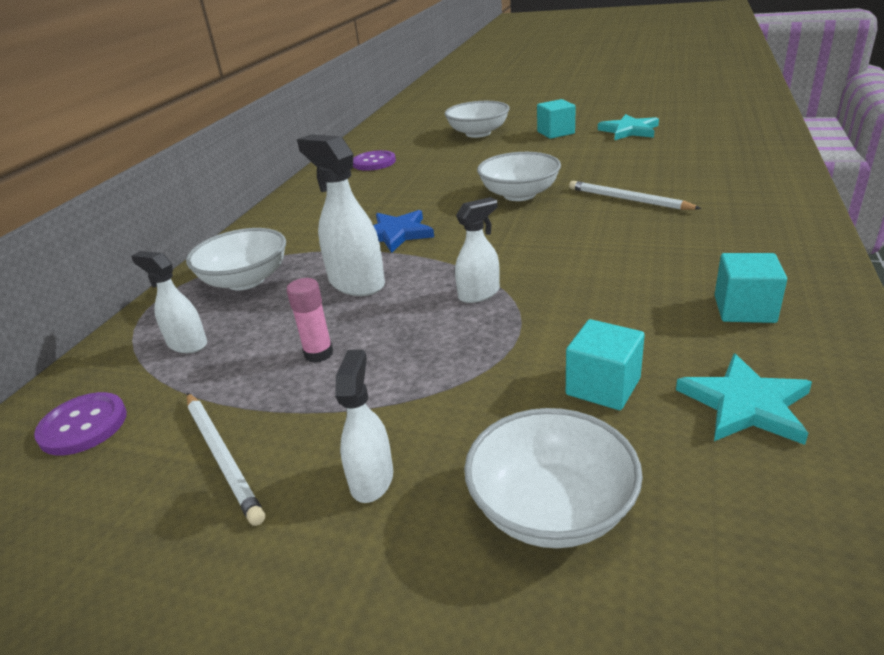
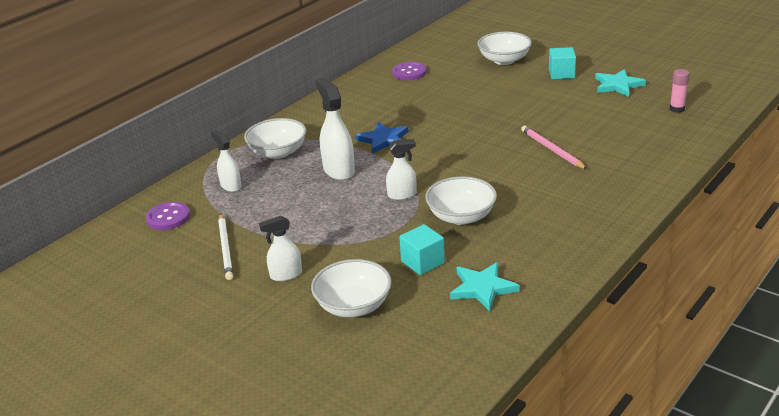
camera: 20 degrees right, 0 degrees up
(318, 354) = (294, 209): pink glue stick -> pink glue stick (677, 109)
(372, 479) = (286, 275): white spray bottle -> white spray bottle turned 135 degrees counterclockwise
(519, 194) = (485, 127): white bowl -> white bowl (461, 216)
(628, 199) = (552, 150): white pencil -> pink pencil
(744, 309) = (539, 241): turquoise cube -> none

